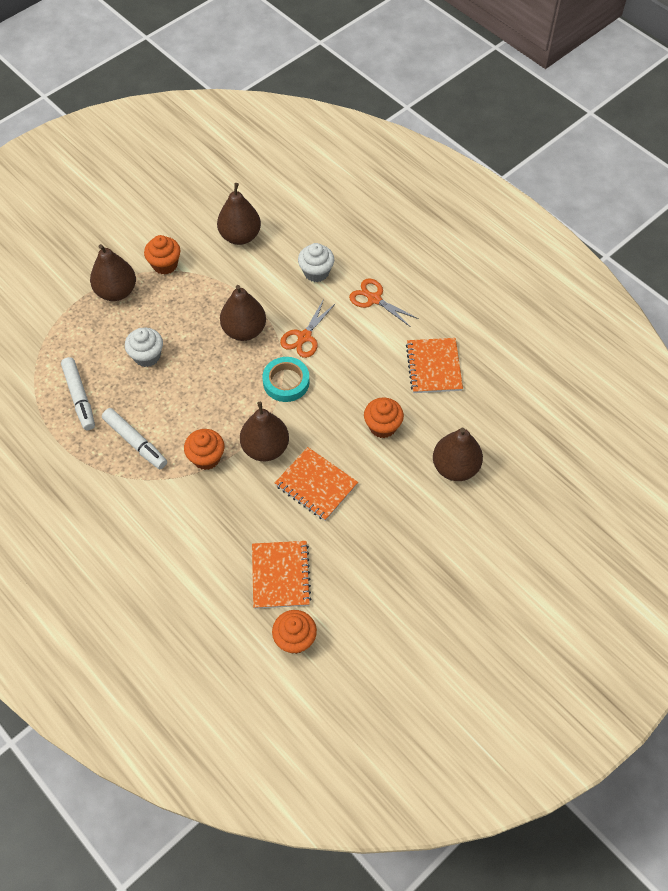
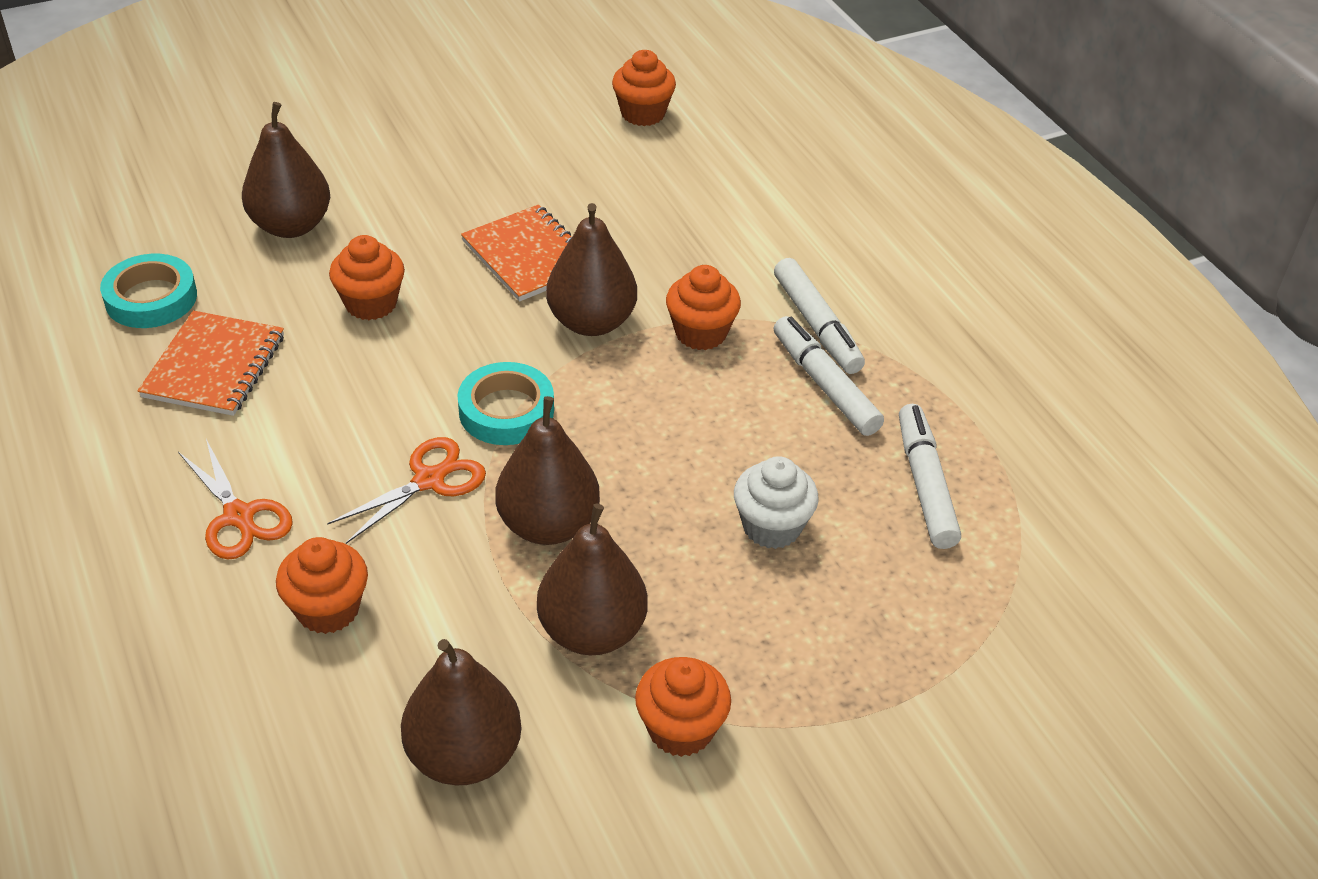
camera: 165 degrees left, 15 degrees down
(116, 291) = (815, 690): brown pear -> brown pear (592, 631)
(146, 481) = (817, 325): none -> white marker
(280, 575) = (635, 173): orange notebook -> none
(316, 272) = (328, 609): white cupcake -> orange cupcake
(491, 397) = (151, 298): none -> turquoise tape

